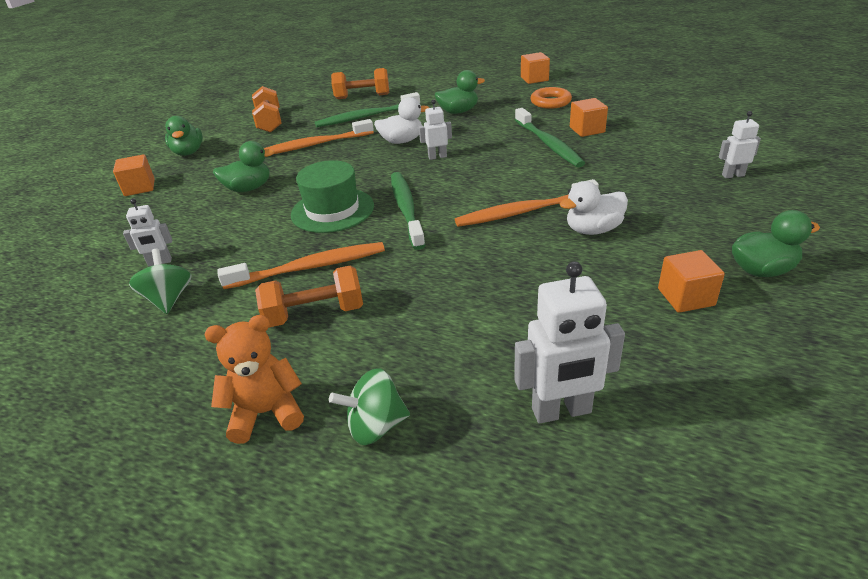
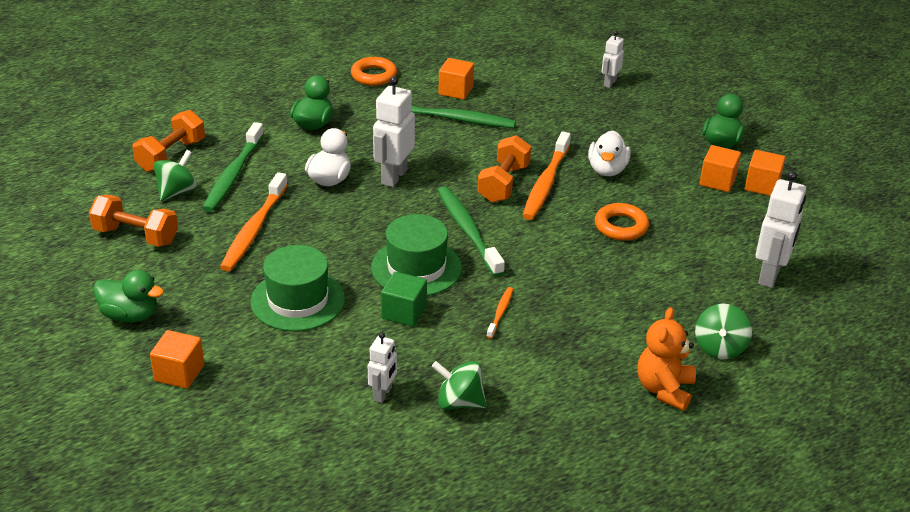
camera: 60 degrees left, 0 degrees up
(249, 188) = (298, 300): green duck -> green hat
(270, 229) = (404, 312): none -> green cube
(309, 268) = (500, 313): orange toothbrush -> orange toothbrush, size x0.49
(315, 314) = (571, 331): orange dumbbell -> orange dumbbell (503, 183)
(327, 112) = (177, 191): none -> green spinning top
(406, 209) = (468, 231): green toothbrush -> green toothbrush turned 45 degrees clockwise
(437, 157) = (393, 177): white robot -> white robot, size x1.74
(513, 273) = (621, 226): none -> orange ring
(534, 79) = (307, 55): orange cube -> orange cube (762, 185)

